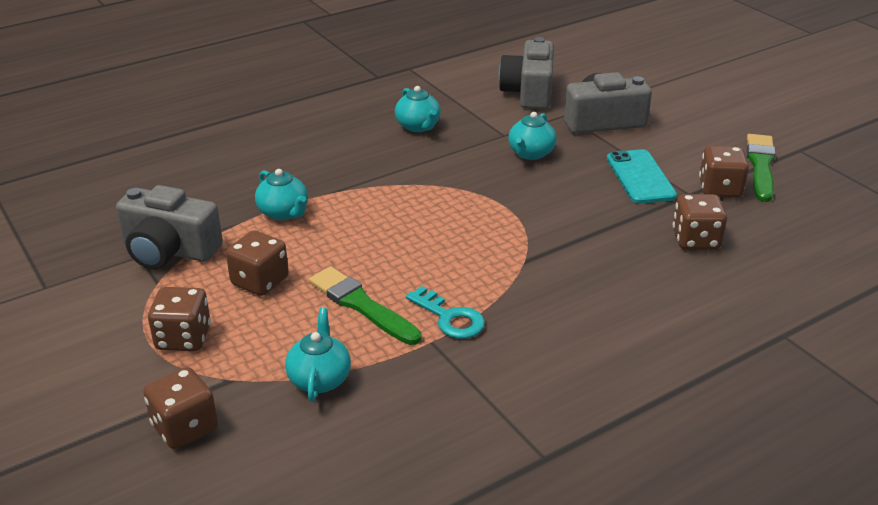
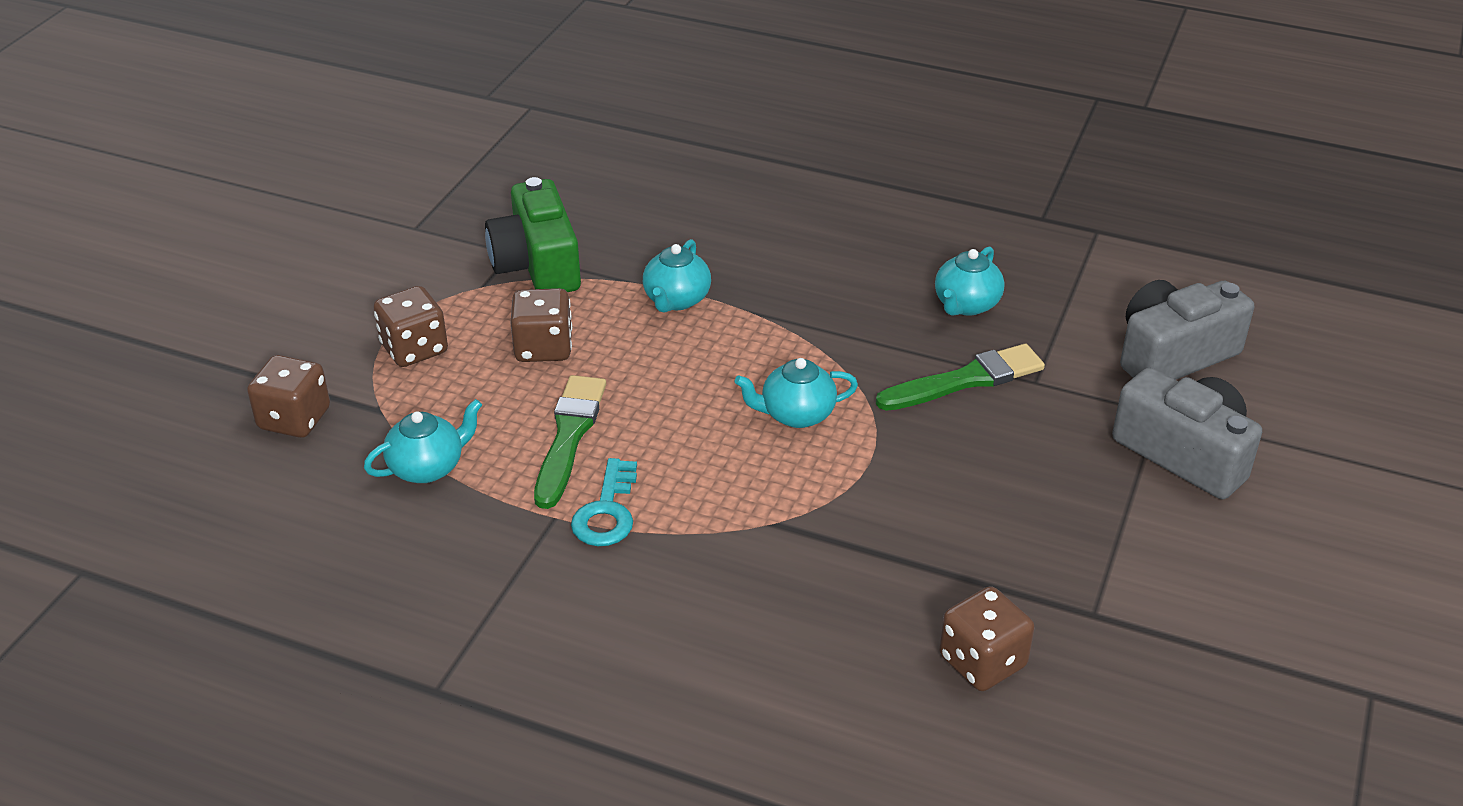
camera: 55 degrees right, 5 degrees up
(169, 250) = (537, 264): grey camera -> green camera
(531, 153) = (1018, 424): turquoise teapot -> turquoise teapot (796, 414)
(640, 177) = (1080, 548): turquoise phone -> none
(720, 189) = (1143, 641): brown dice -> none
(761, 166) = (1265, 663): green brush -> green brush (966, 380)

